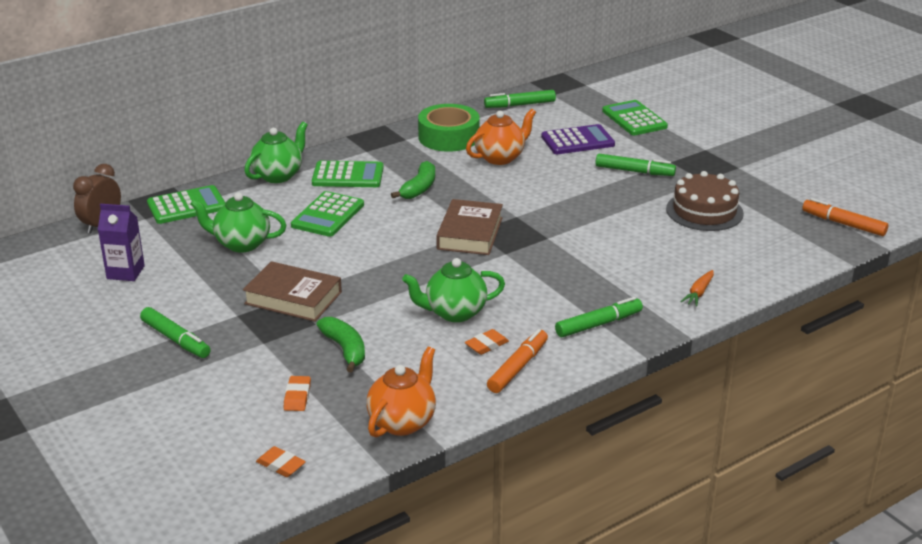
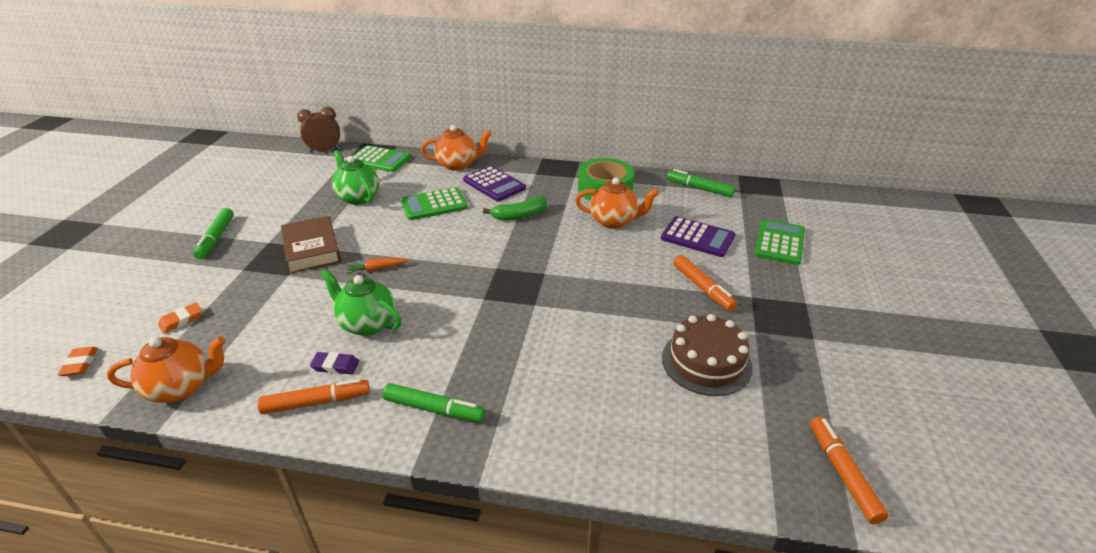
camera: 45 degrees right, 5 degrees up
(125, 272) = (279, 183): purple carton -> none
(278, 175) = (458, 165): green teapot -> orange teapot
(345, 349) = (264, 305): green banana -> none
(348, 176) = (494, 184): green calculator -> purple calculator
(470, 233) = (489, 267): brown book -> none
(486, 345) = (335, 366): orange eraser -> purple eraser
(634, 171) = (703, 288): green marker -> orange marker
(698, 293) = (563, 442): orange carrot -> orange carrot (377, 269)

